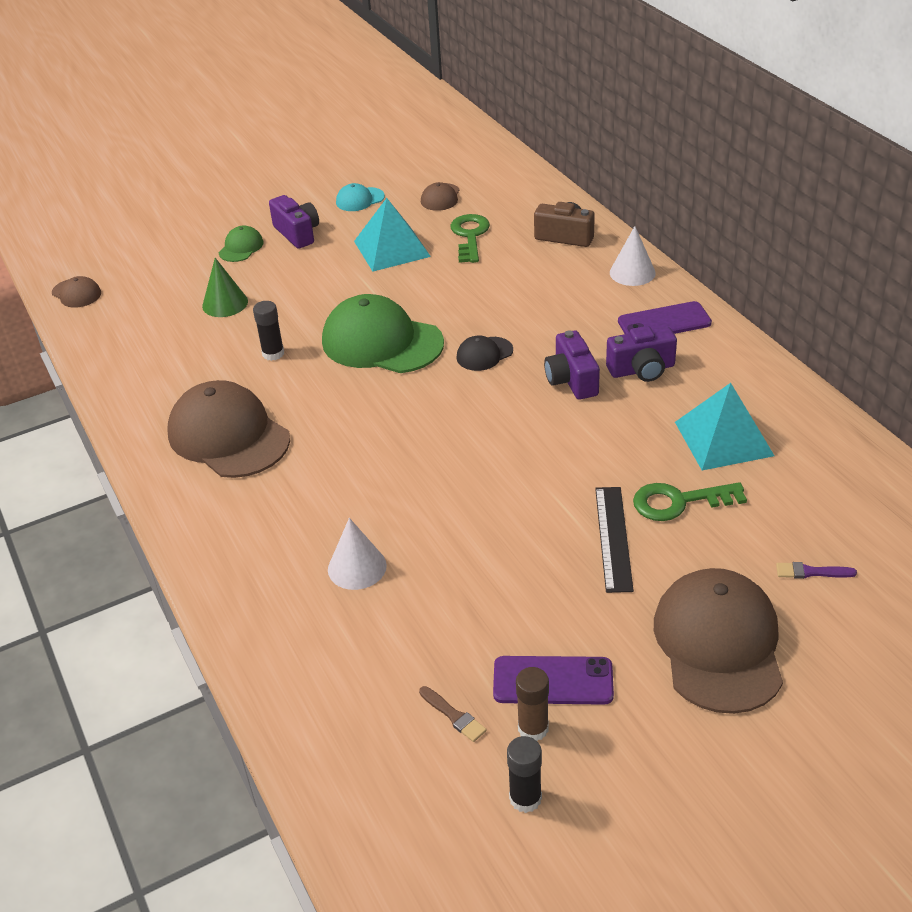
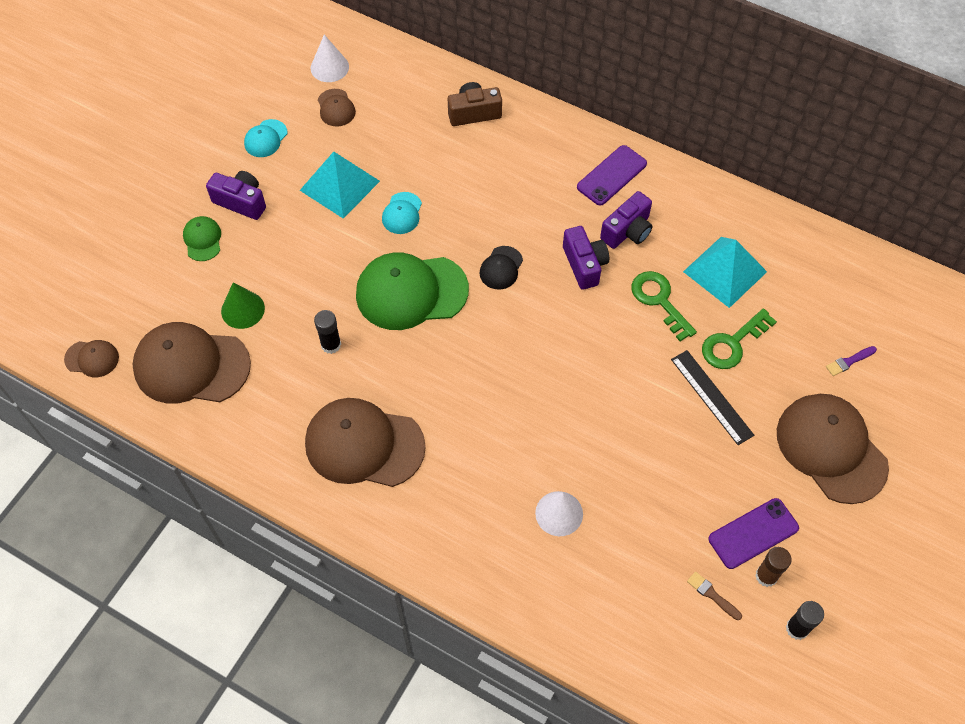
camera: 35 degrees left, 20 degrees up
(145, 326) = (191, 366): none -> brown cap
(428, 285) = (402, 213): none -> turquoise cap
(454, 716) = (712, 595): brown brush -> brown brush turned 150 degrees counterclockwise
(470, 236) = (395, 144): green key -> green key (659, 300)
(571, 380) = (584, 265): purple camera -> purple camera turned 150 degrees counterclockwise
(632, 272) = (553, 132): white cone -> white cone (329, 67)

